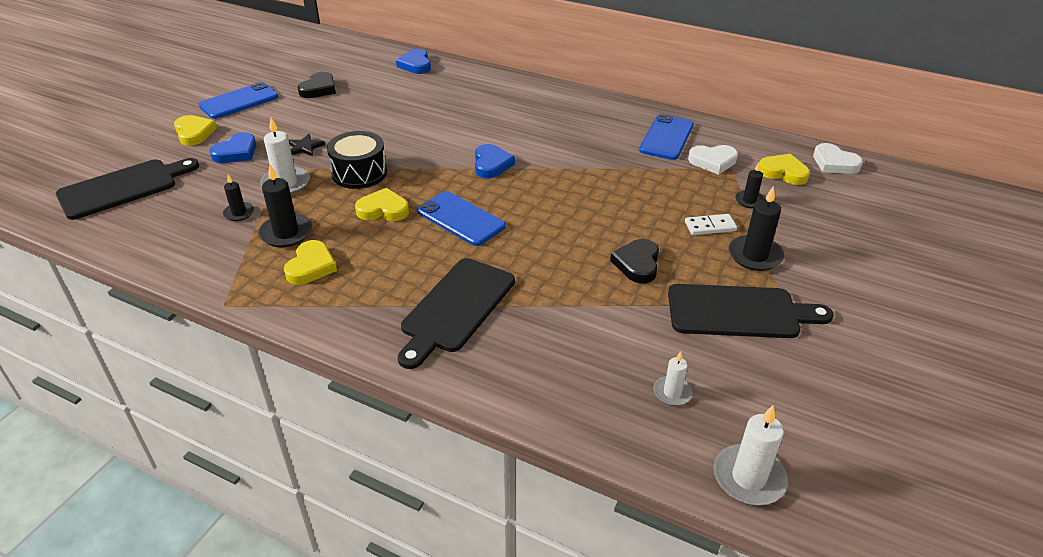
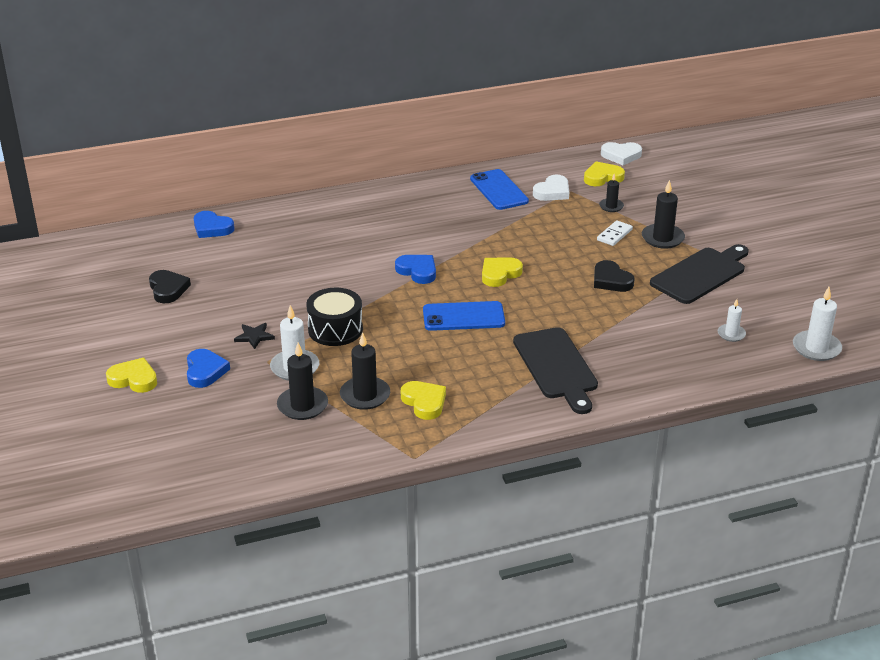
camera: 45 degrees left, 5 degrees down
(123, 188) = (167, 447): black cutting board -> none
(239, 101) = (116, 336): blue phone -> none
(239, 213) = (302, 405): black candle -> black candle, size x1.69
(383, 210) = (402, 342): yellow heart -> yellow heart (499, 274)

